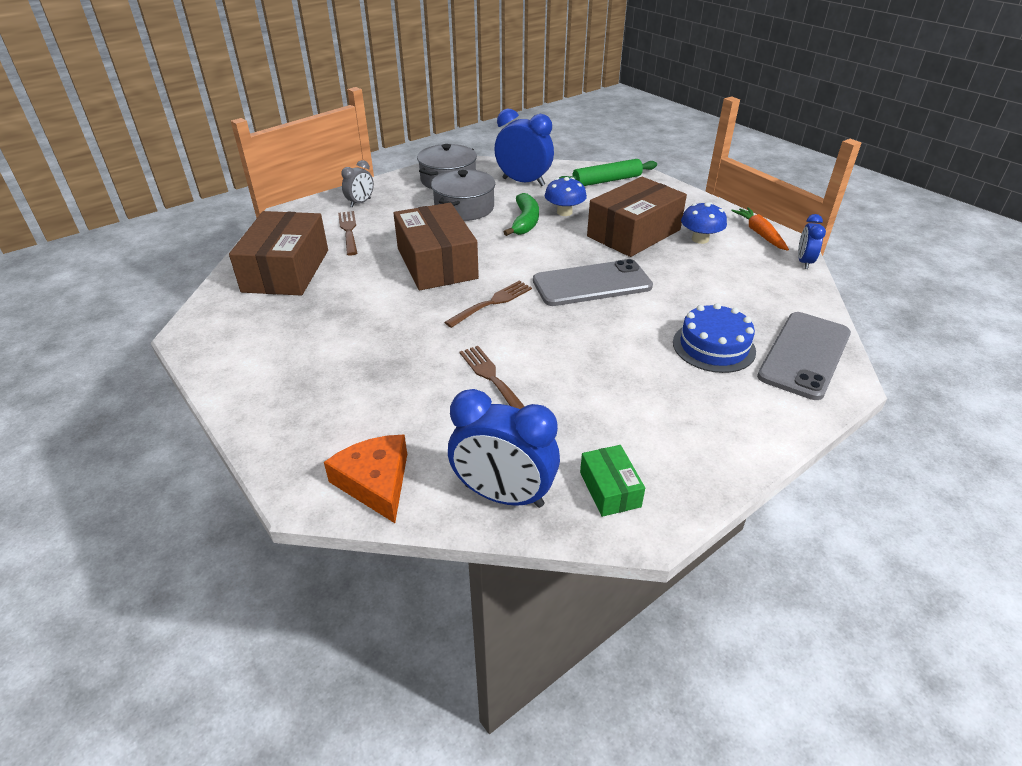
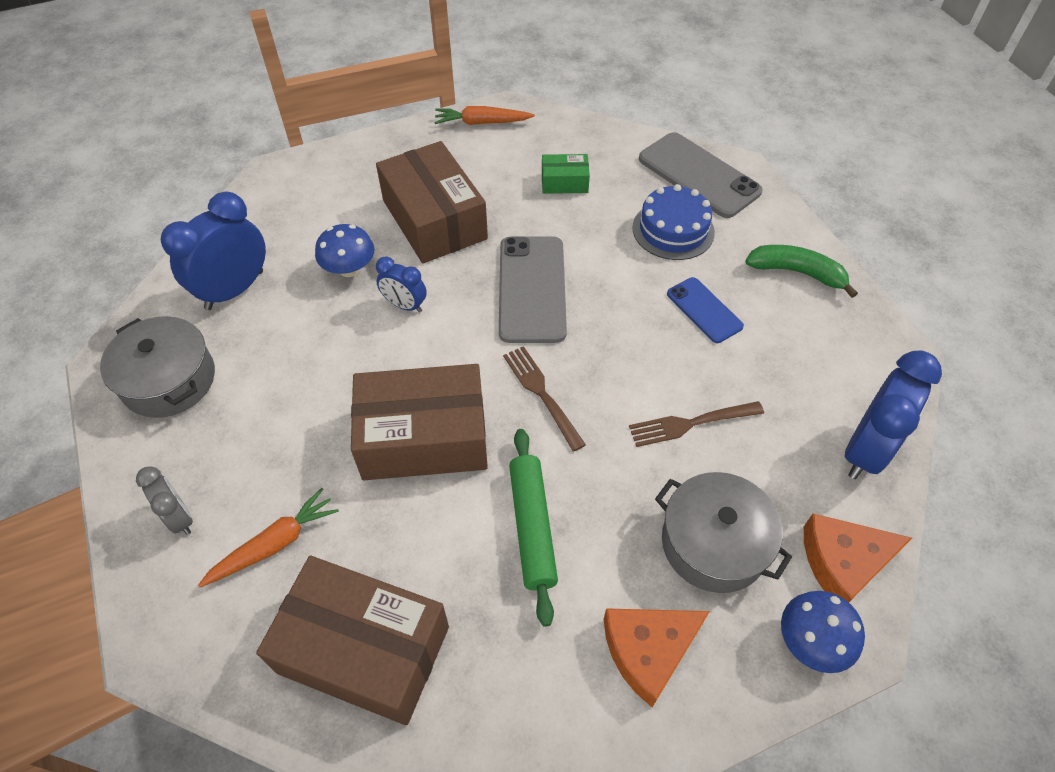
camera: 75 degrees left, 15 degrees up
(289, 378) = (649, 650): none -> orange cheese
(349, 231) = (274, 544): brown fork -> orange carrot
(464, 208) = (276, 376): grey pot -> grey pot (714, 543)
(525, 222) = (355, 315): green banana -> green banana (797, 272)
(607, 181) = (285, 203): green rolling pin -> green rolling pin (532, 527)
(610, 489) = (860, 367): green box -> green box (564, 182)
(624, 375) = (704, 310): none -> blue phone
(700, 239) = (473, 170): blue mushroom -> blue mushroom (811, 641)
(804, 262) = (549, 114): blue clock -> blue clock (405, 305)

